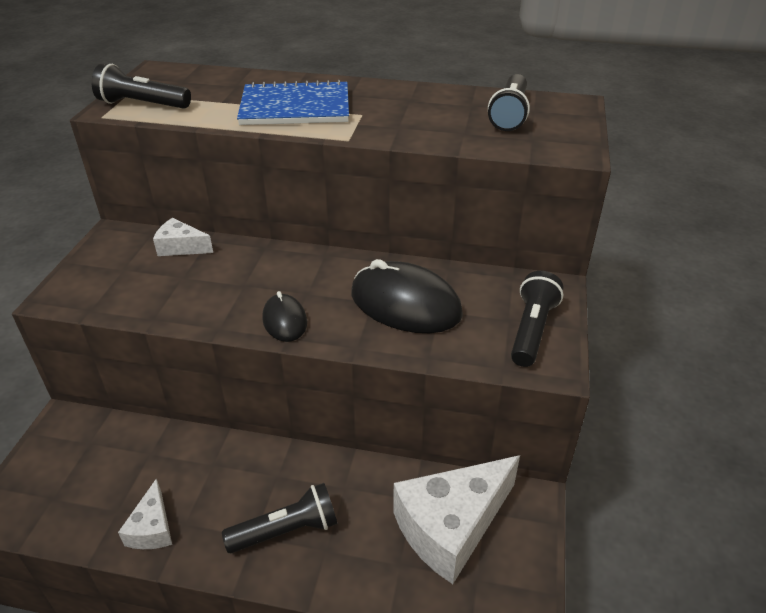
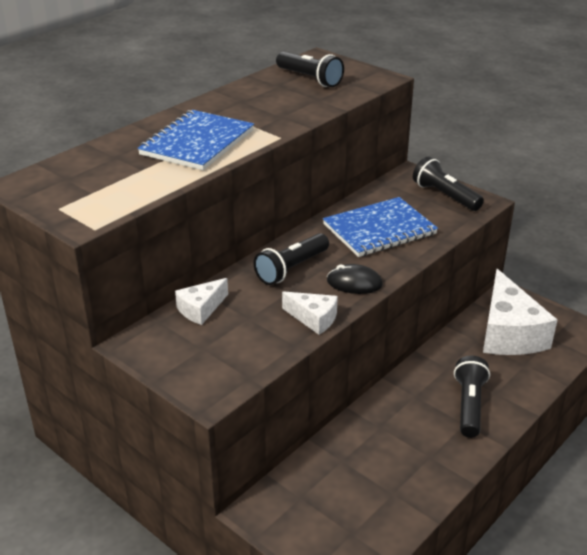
camera: 60 degrees left, 5 degrees down
(142, 104) = (95, 205): black flashlight -> black flashlight (291, 269)
(152, 528) = (424, 476): white cheese -> white cheese (313, 319)
(405, 304) = (379, 229): black mouse -> blue notebook

